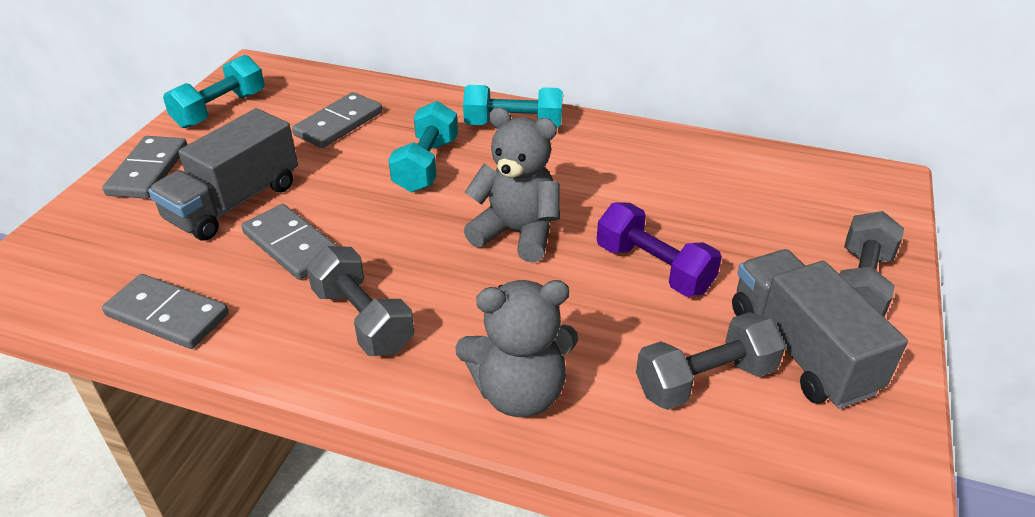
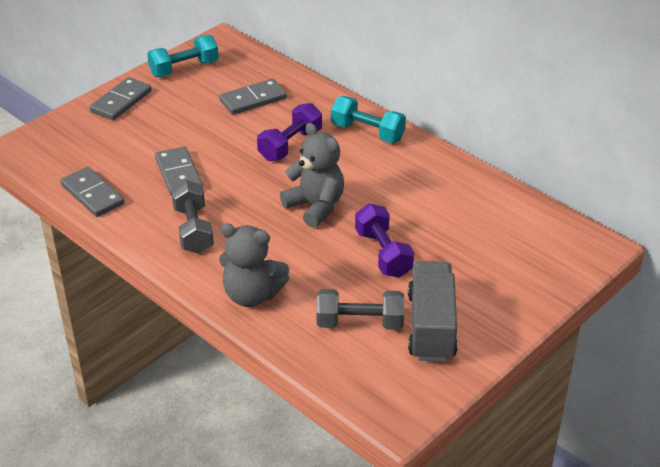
camera: 25 degrees right, 0 degrees up
(234, 203) = (160, 137): grey truck -> none
(426, 165) = (290, 145): turquoise dumbbell -> purple dumbbell
(860, 286) = (506, 305): grey dumbbell -> none

